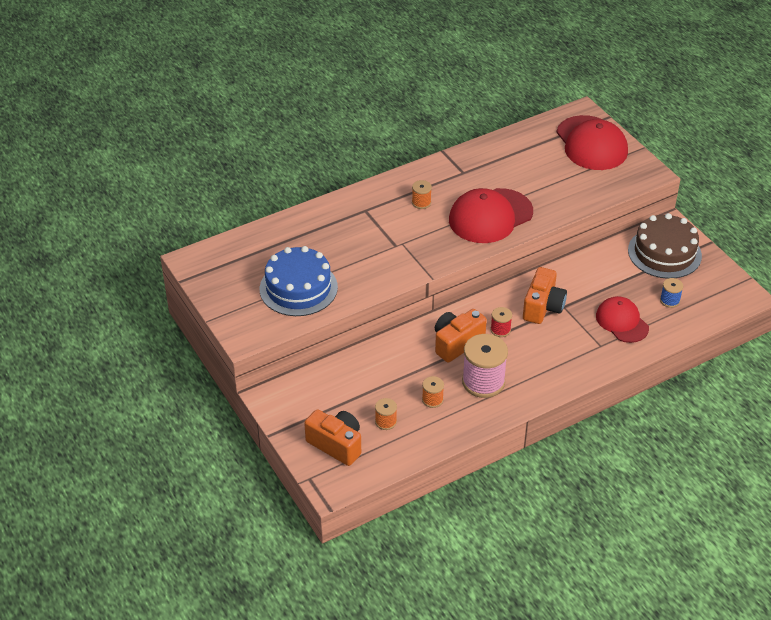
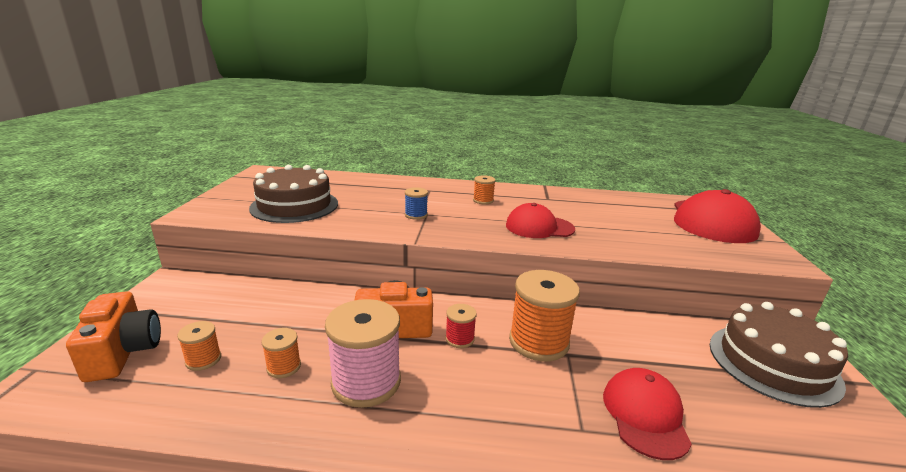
camera: 35 degrees right, 20 degrees down
(298, 288) = (294, 205): blue cake -> brown cake
(490, 216) = (539, 227): red cap -> red cap, size x0.64
(543, 307) = (538, 342): orange camera -> orange spool
(669, 300) = (755, 427): blue spool -> blue spool (416, 215)

